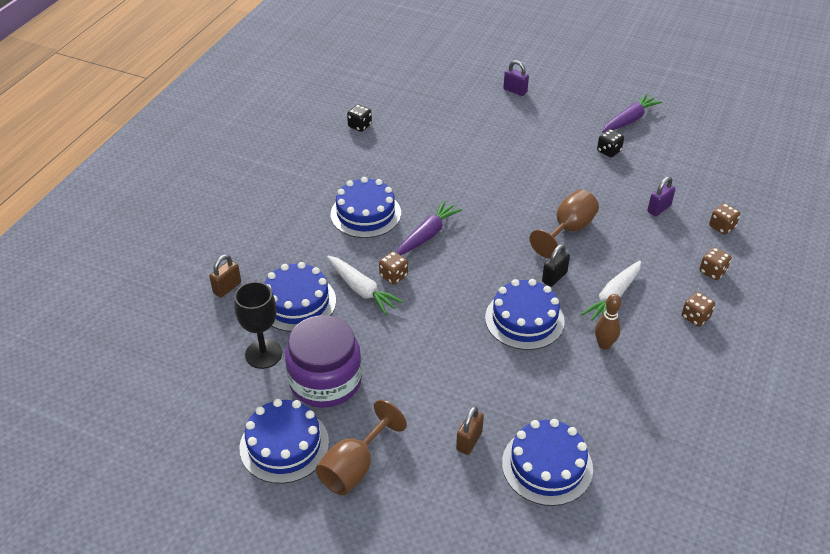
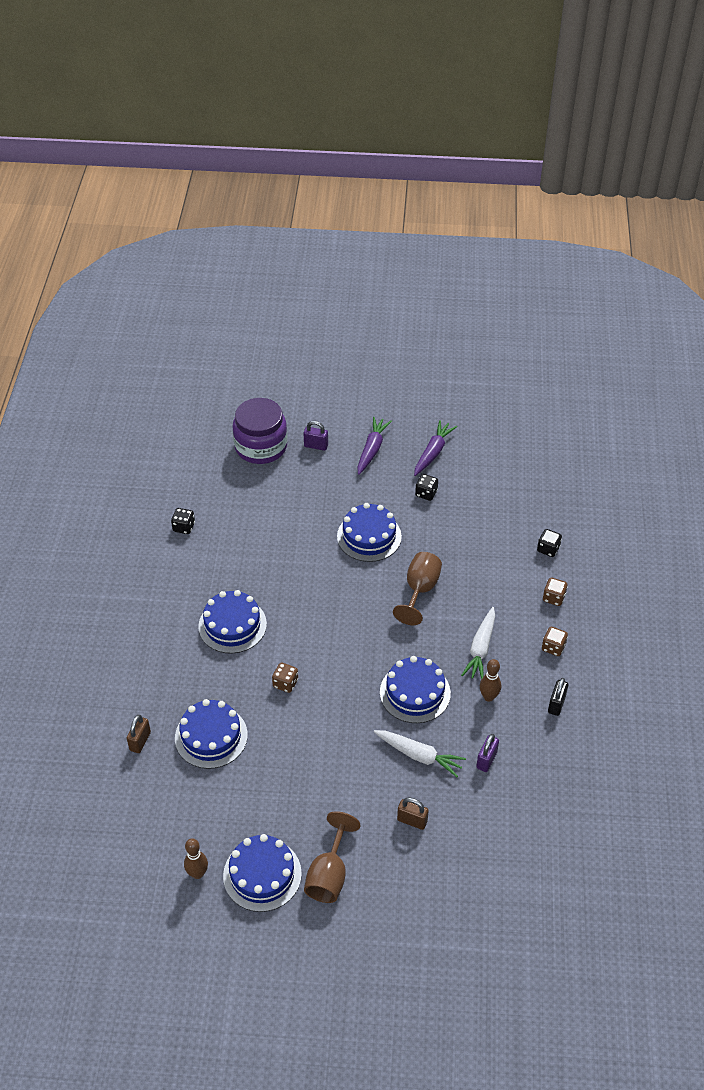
camera: 20 degrees left, 5 degrees up
(219, 423) = (197, 873): none -> brown bowling pin
(263, 354) = (205, 796): black goblet -> none
(325, 381) = (270, 805): purple jar -> purple jar (261, 447)
(361, 290) = (263, 706): white carrot -> white carrot (419, 755)
(427, 235) = (298, 632): purple carrot -> purple carrot (372, 449)
(469, 441) = (412, 820): brown padlock -> brown padlock turned 75 degrees counterclockwise
(547, 466) = (481, 822): blue cake -> blue cake (369, 536)
(554, 277) = (425, 643): black padlock -> black padlock (556, 704)
(659, 209) = (490, 545): purple padlock -> purple padlock (486, 760)
(722, 227) = (548, 549): brown dice -> black dice

